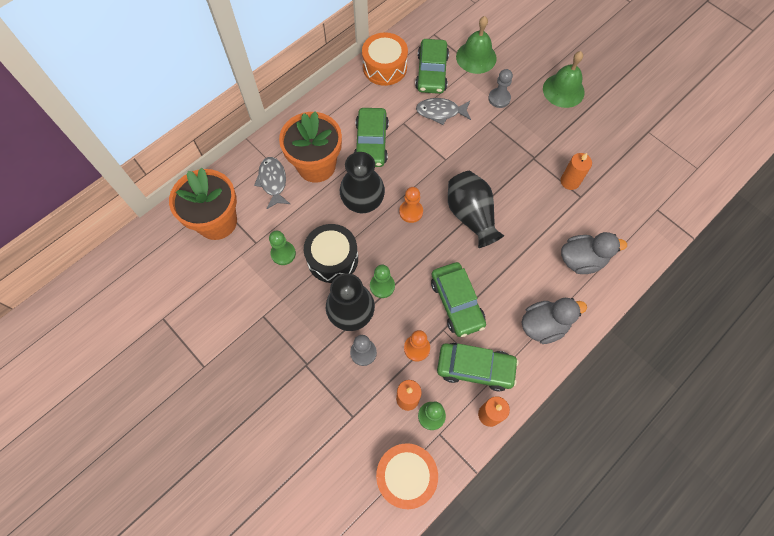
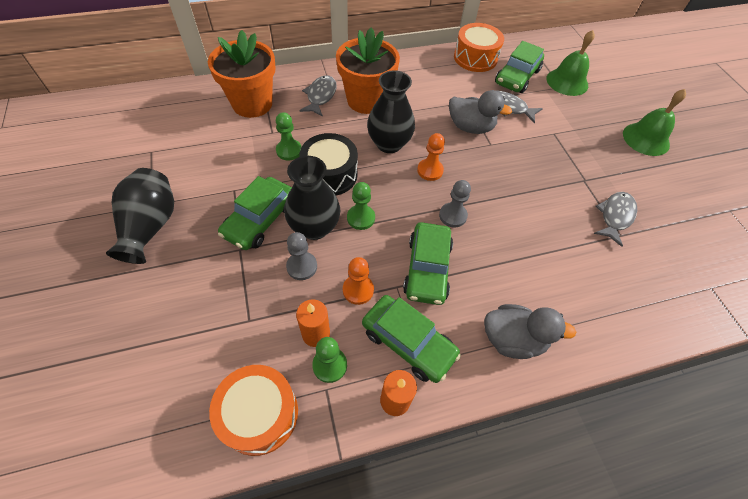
camera: 25 degrees right, 10 degrees down
(371, 143) = (427, 104): green car -> green car (260, 220)
(471, 215) = (489, 200): black vase -> black vase (150, 226)
(499, 98) = (573, 120): grey pawn -> grey pawn (452, 216)
(570, 181) = (615, 216): orange candle -> grey fish
(581, 260) = (592, 295): grey duck -> grey duck (470, 127)

